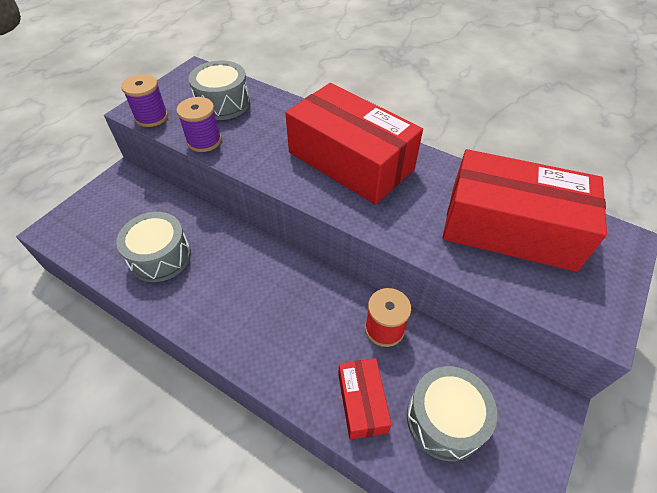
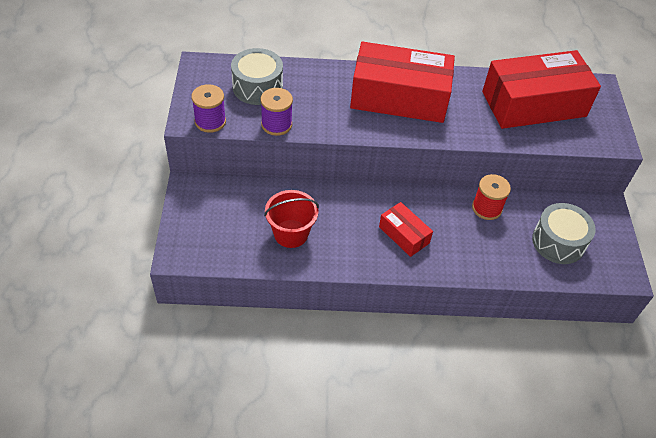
camera: 35 degrees left, 0 degrees up
(160, 257) = (291, 233): grey drum -> red bucket
(362, 402) = (507, 256): red box -> red box (404, 235)

